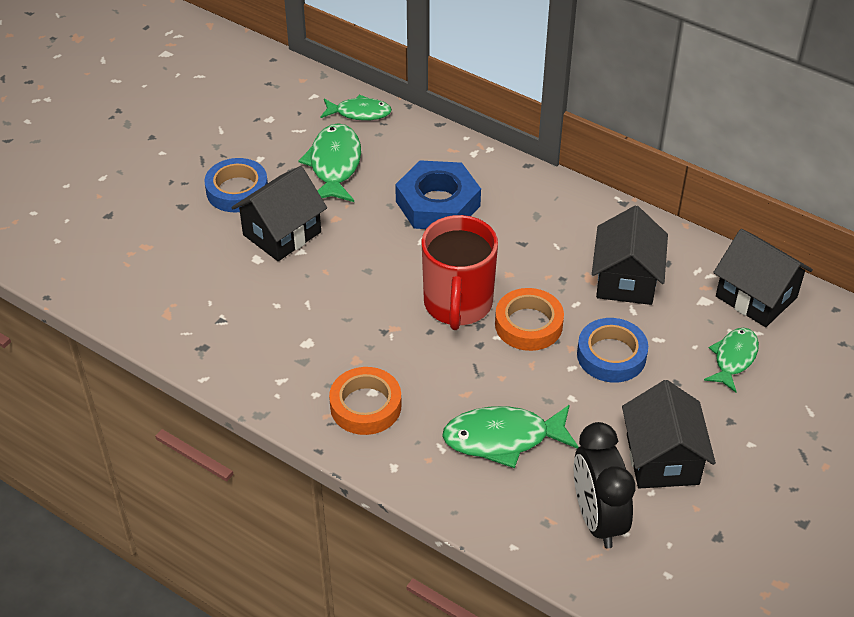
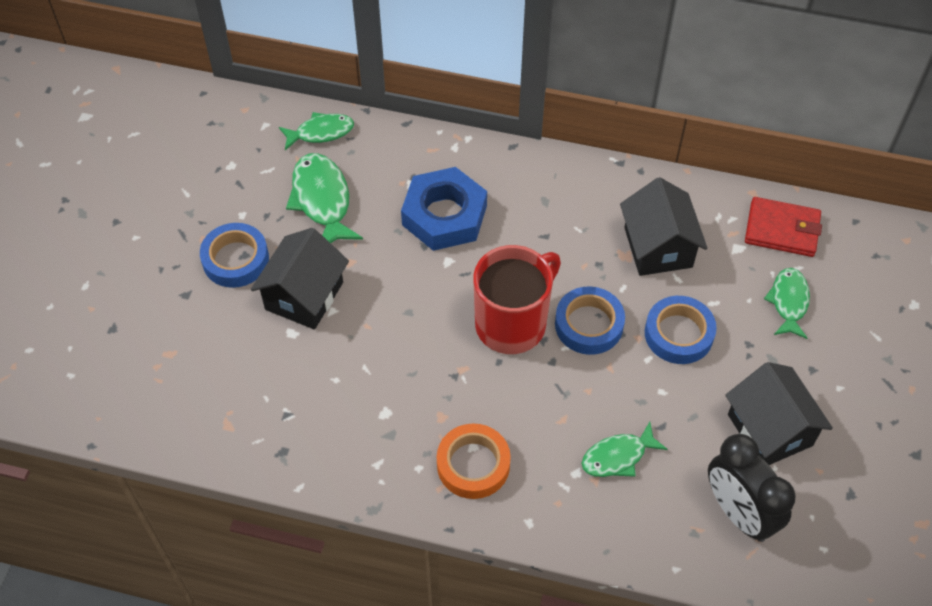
camera: 20 degrees left, 10 degrees up
(457, 304) = (512, 323): red mug -> red mug turned 120 degrees counterclockwise
(503, 438) = (618, 456): green fish -> green fish, size x0.65
(528, 324) = (589, 324): orange tape -> blue tape
(756, 297) = (782, 230): black house -> red wallet

